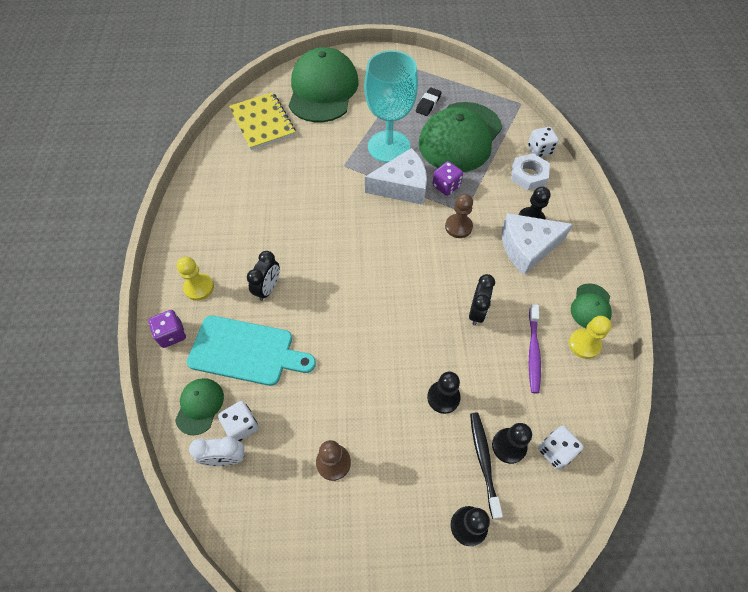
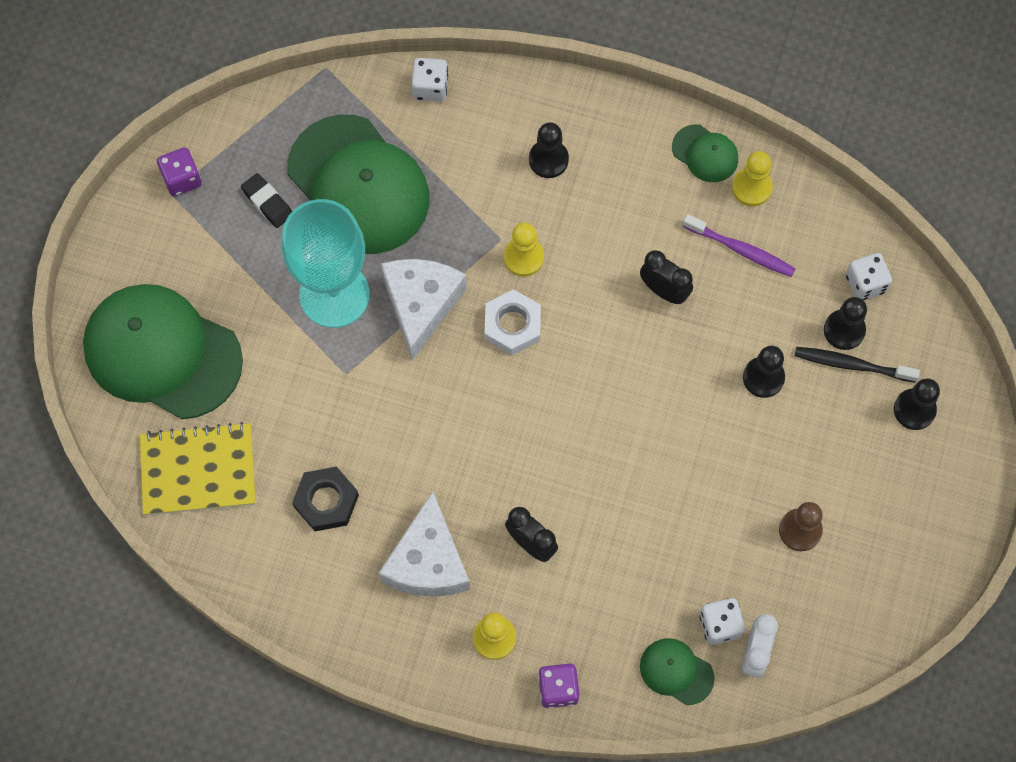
camera: 70 degrees left, 10 degrees up
(246, 351) = (618, 596): turquoise cutting board -> none
(263, 180) = (326, 501): none -> black nut
(446, 186) = (445, 244): purple dice -> purple dice (182, 179)
(458, 227) = (523, 257): brown pawn -> yellow pawn
(527, 247) = (591, 185): white cheese -> white cheese (428, 561)
(528, 175) = (470, 125): white nut -> white nut (512, 325)

